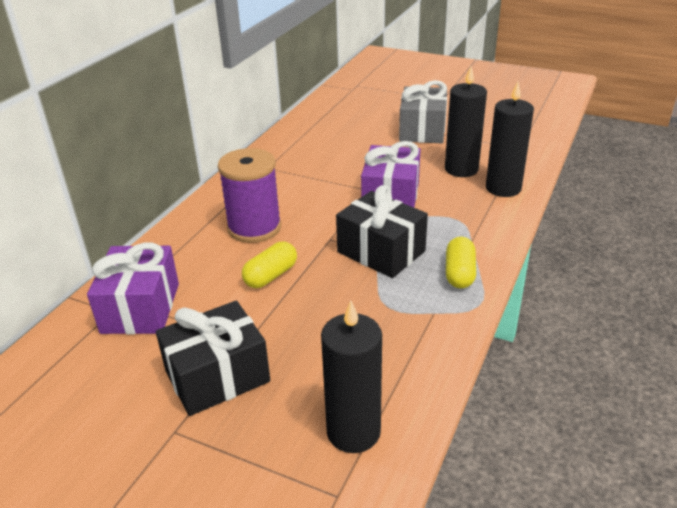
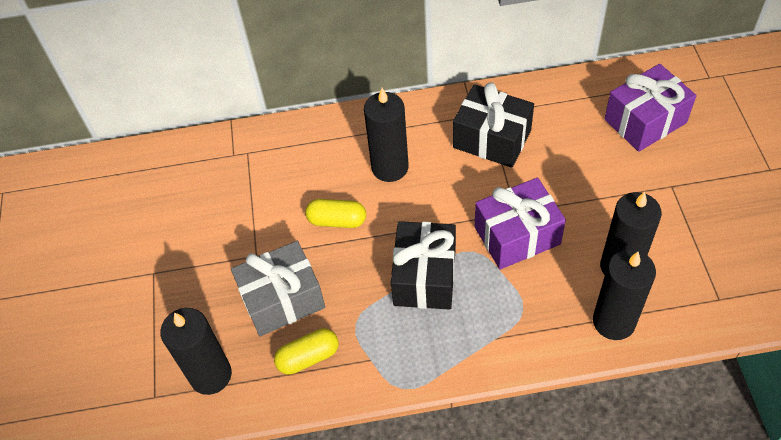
camera: 60 degrees right, 20 degrees up
(141, 308) = (247, 169): purple gift -> purple gift (645, 121)
(217, 376) = (211, 262): black gift -> black gift (492, 139)
(254, 228) = (390, 167): purple spool -> black candle
(422, 130) = (673, 190): grey gift -> grey gift (282, 299)
(459, 273) = (437, 352): yellow capsule -> yellow capsule (308, 357)

